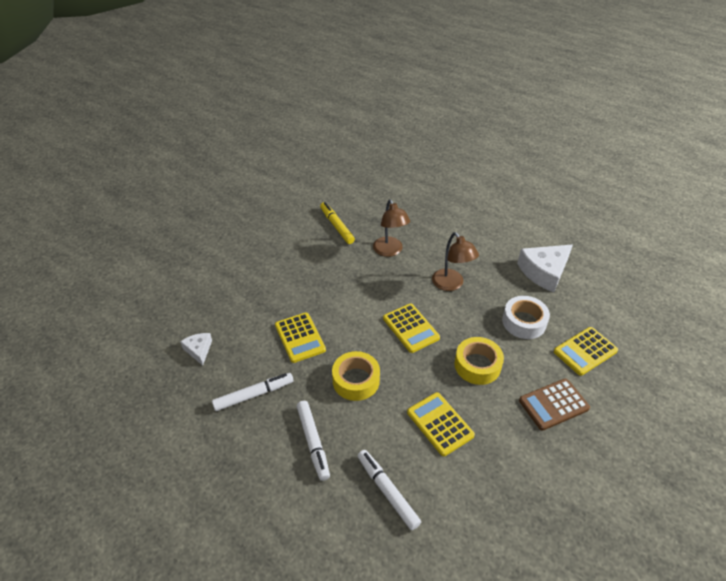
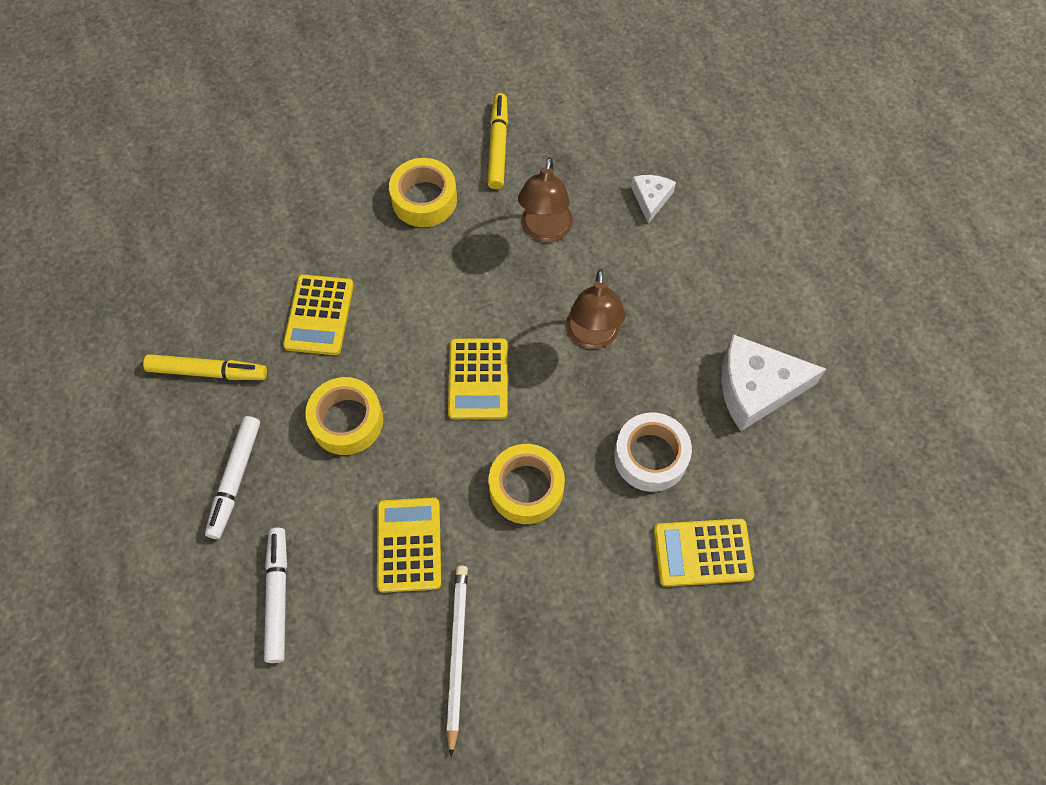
camera: 30 degrees right, 20 degrees up
(199, 350) = (182, 267): white cheese -> white cheese (651, 199)
(254, 395) = (208, 371): white marker -> yellow marker
(316, 262) = (424, 199): none -> yellow tape
(511, 465) = (456, 654): none -> white pencil
(553, 404) = (584, 605): brown calculator -> none

